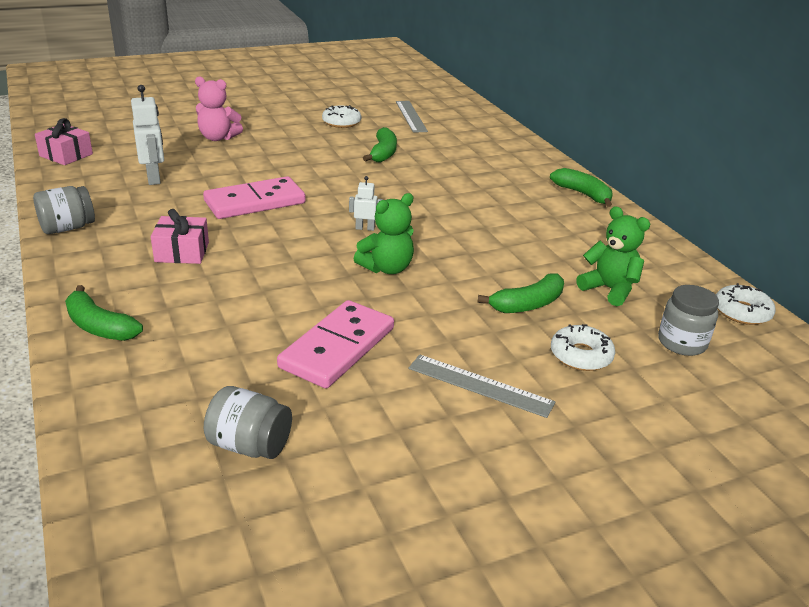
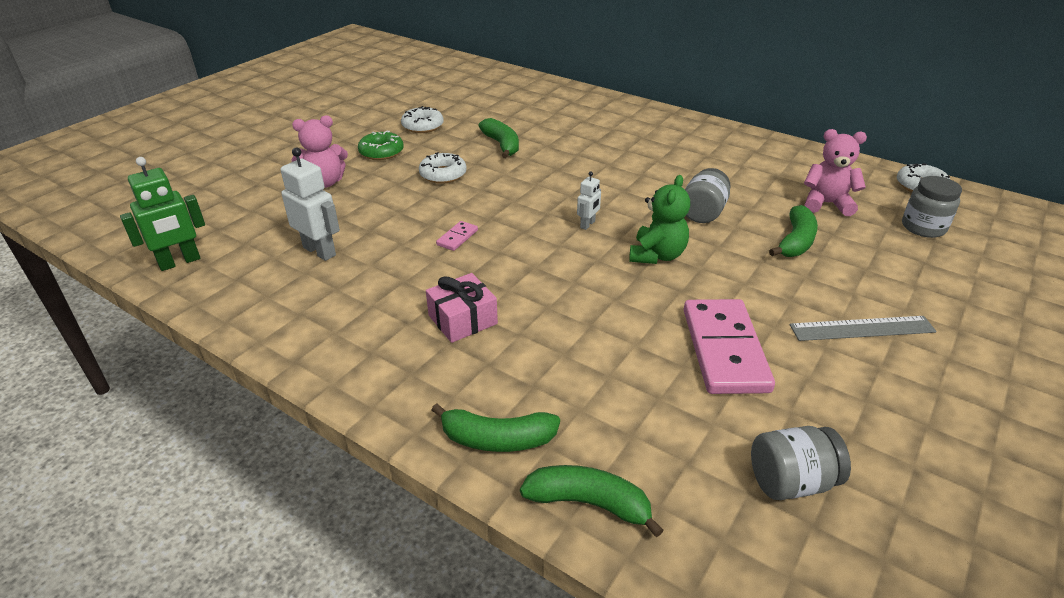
camera: 30 degrees left, 5 degrees up
(66, 155) = (180, 262): pink gift -> green robot
(67, 228) = (305, 346): grey jar -> grey jar (703, 213)
(255, 202) = (457, 237): pink domino -> pink domino, size x0.43
(285, 130) = (381, 152): none -> green donut
(365, 228) = (588, 224): white robot -> white robot turned 150 degrees clockwise
(410, 116) = (475, 100): grey ruler -> none
(581, 355) = (884, 268): white donut -> white donut (443, 174)
(583, 194) = (701, 128): green banana -> green banana (589, 503)
(609, 289) = (826, 204): green teddy bear -> pink teddy bear

